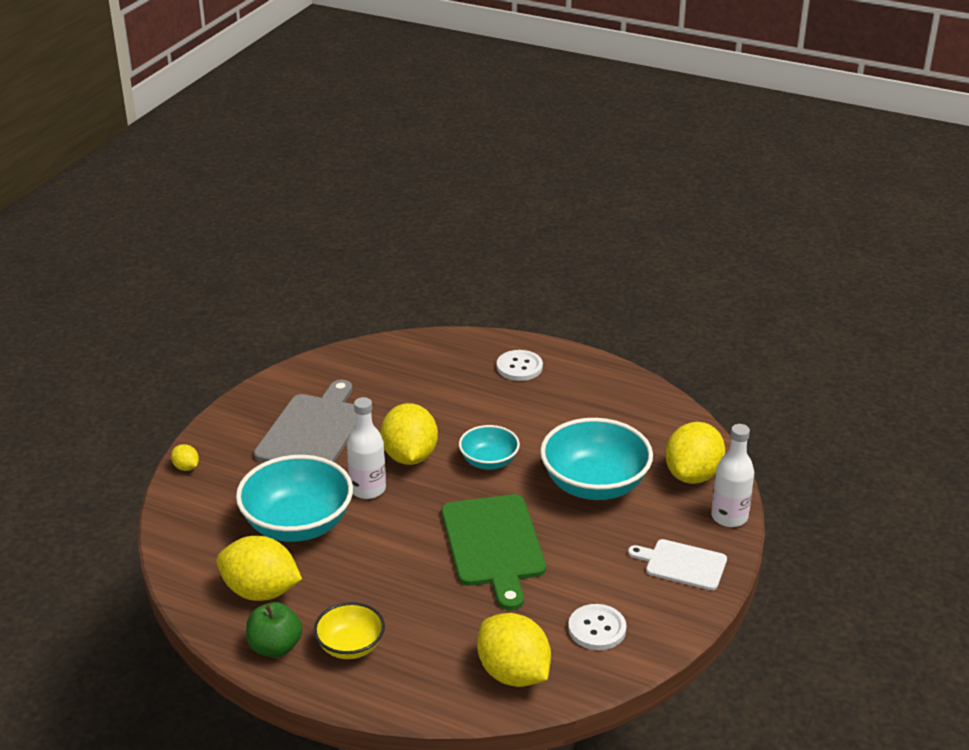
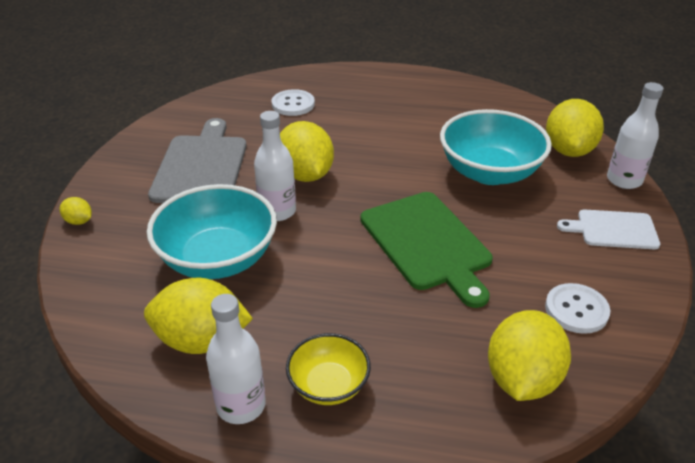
camera: 15 degrees left, 5 degrees up
(275, 647) = (241, 405): green apple -> white bottle
(489, 461) = (382, 167): turquoise bowl -> none
(513, 673) = (522, 379): yellow lemon -> yellow lemon turned 75 degrees clockwise
(519, 367) = (369, 88): white button -> white button (293, 104)

